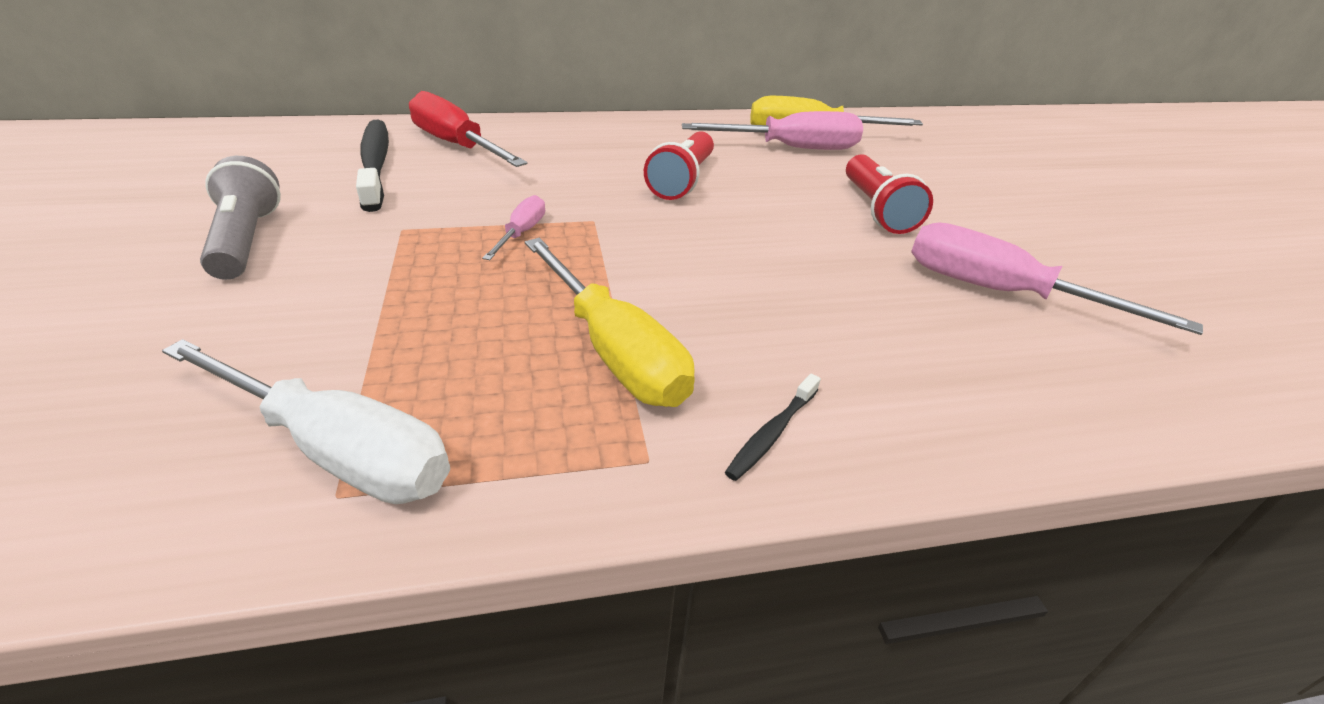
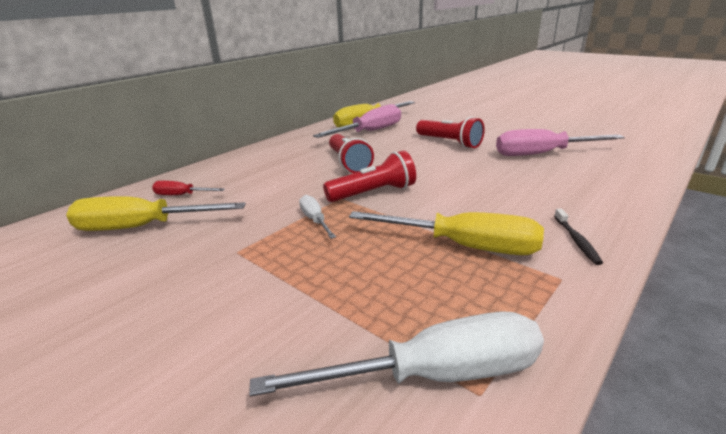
camera: 35 degrees left, 10 degrees down
(247, 240) = (128, 313): grey flashlight -> none
(375, 164) = (141, 227): black toothbrush -> yellow screwdriver
(456, 145) = (181, 195): red screwdriver -> red screwdriver, size x0.51
(521, 233) = (315, 220): pink screwdriver -> white screwdriver
(639, 233) = (374, 193): none -> red flashlight

